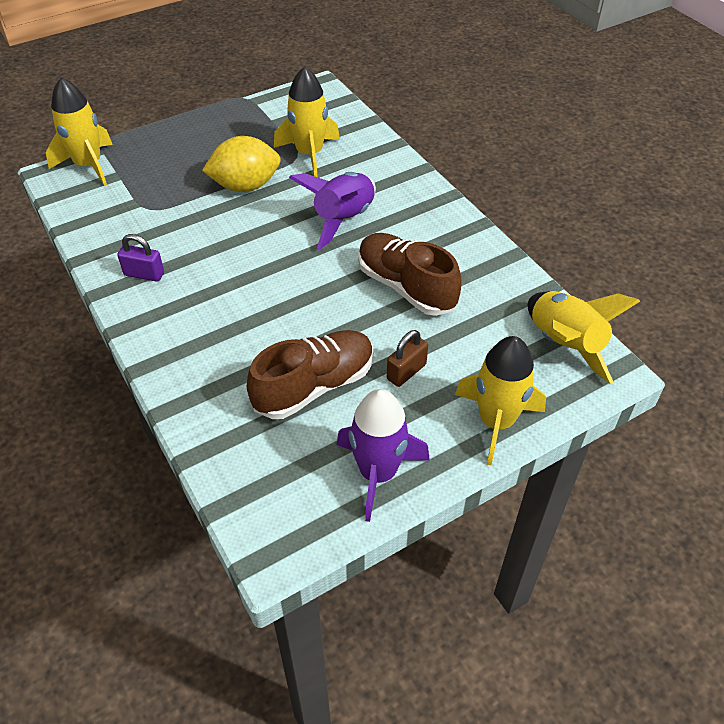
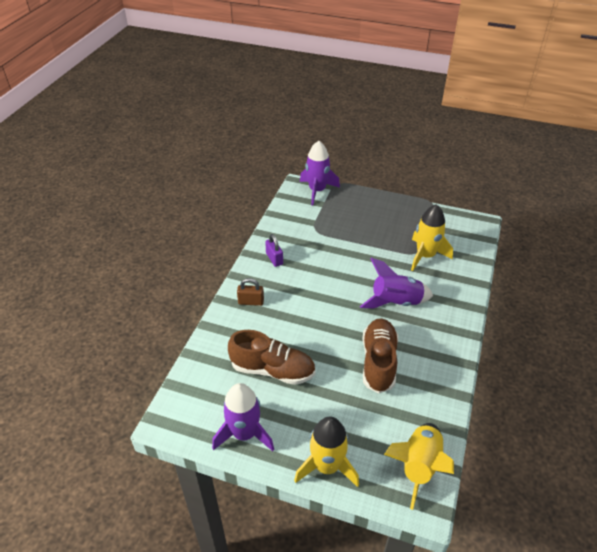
camera: 50 degrees right, 5 degrees down
(89, 165) = (317, 191): yellow rocket -> purple rocket
(245, 186) = (371, 250): yellow lemon -> none
(406, 372) = (320, 402): brown padlock -> brown padlock (251, 302)

